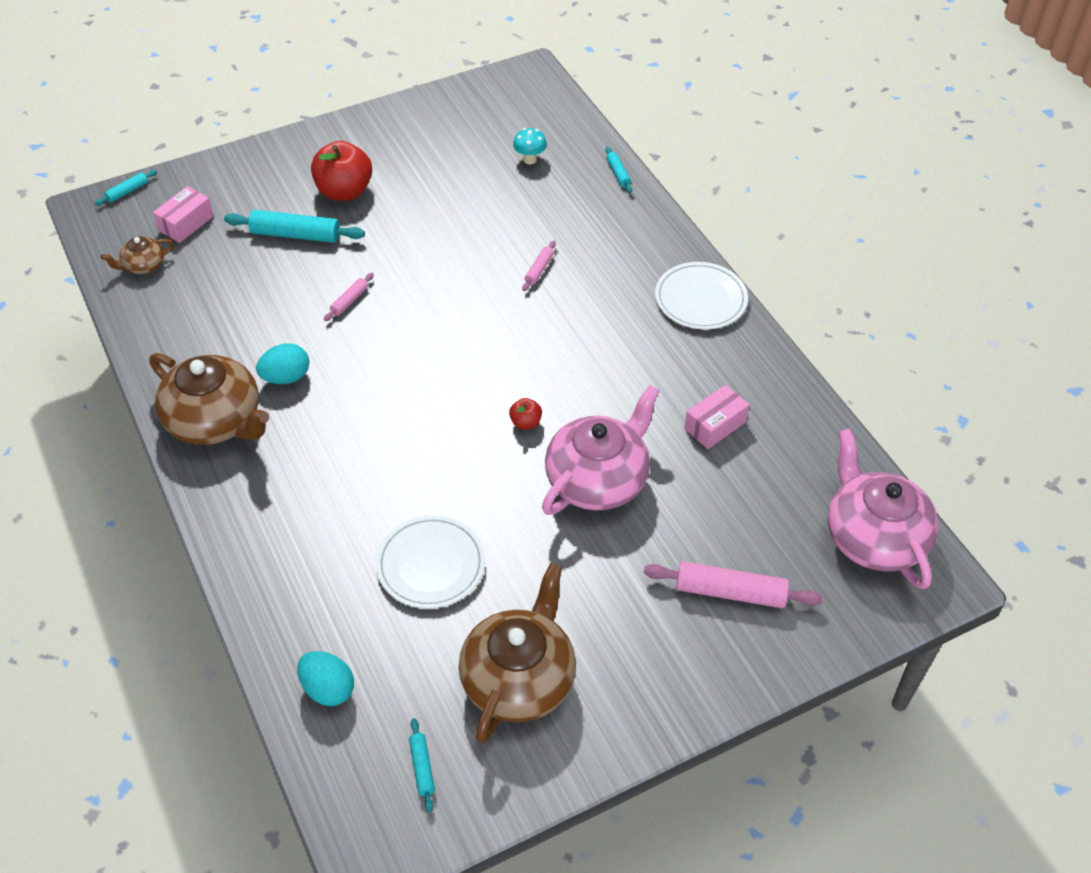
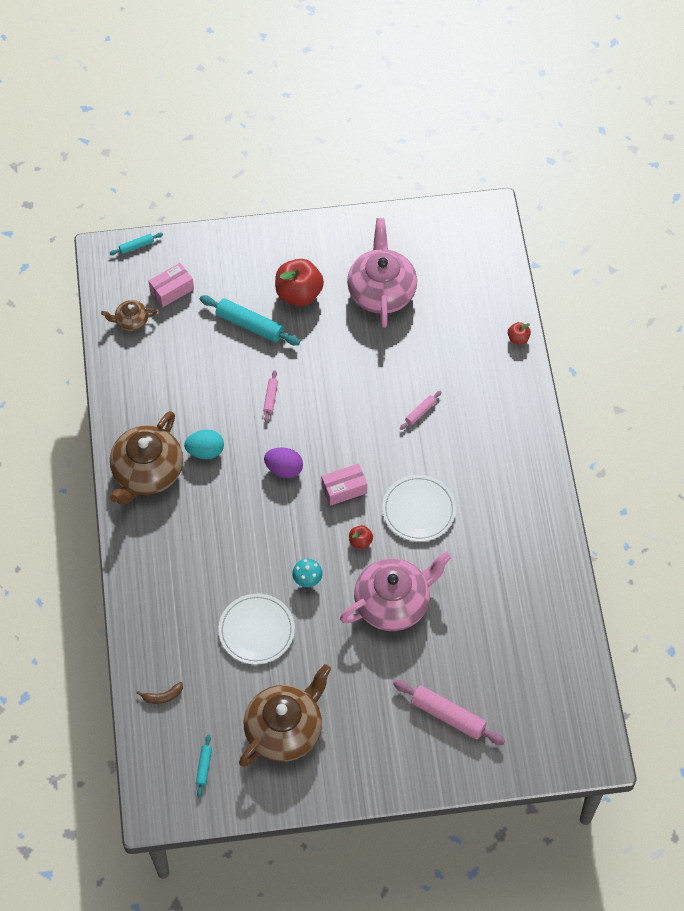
camera: 20 degrees right, 10 degrees up
(216, 420) = (147, 472): brown teapot -> brown teapot turned 60 degrees clockwise
(328, 689) = (163, 696): turquoise egg -> brown banana
(349, 301) = (270, 398): pink rolling pin -> pink rolling pin turned 45 degrees counterclockwise
(395, 370) = (284, 469): none -> purple egg
(530, 159) = (453, 304): turquoise mushroom -> turquoise mushroom (307, 580)
(618, 173) = (518, 338): turquoise rolling pin -> red apple
(700, 299) = (531, 476): white plate -> white plate (418, 510)
(715, 425) = (494, 586): pink box -> pink box (344, 489)
(873, 537) = (565, 708): pink teapot -> pink teapot (381, 291)

